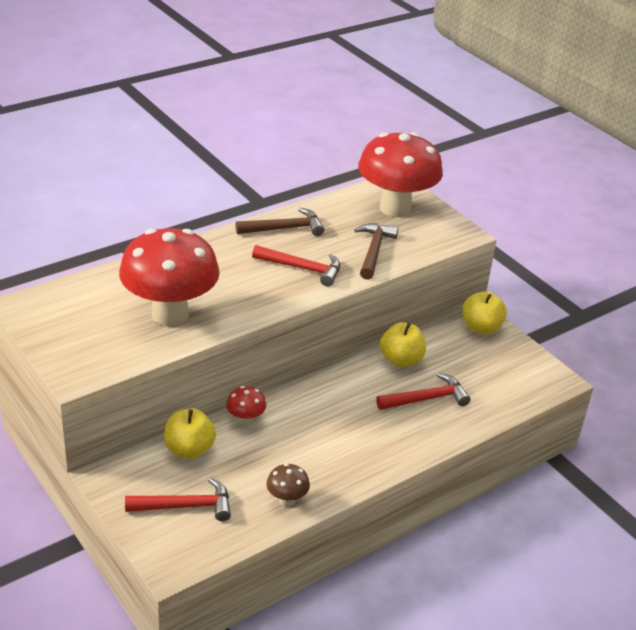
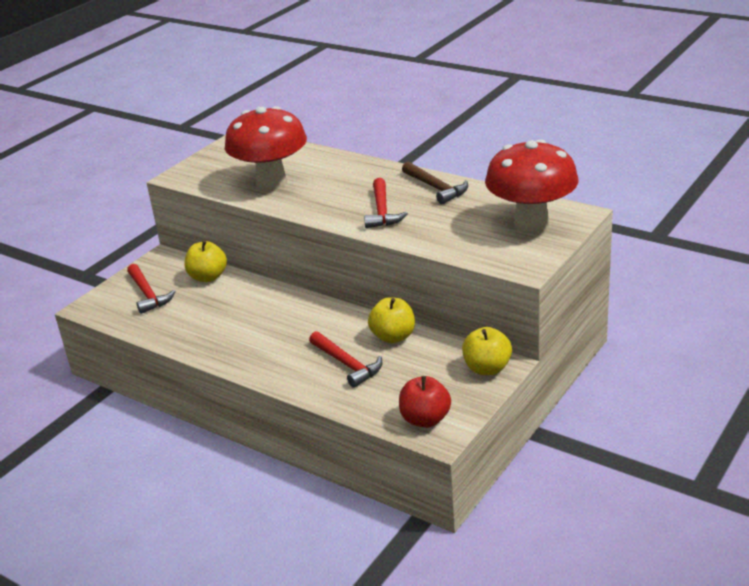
camera: 75 degrees right, 5 degrees down
(245, 420) = (256, 288): red mushroom -> none
(287, 500) = (175, 332): brown mushroom -> none
(374, 251) = (444, 233): brown hammer -> none
(532, 380) = (425, 419): none -> red apple

